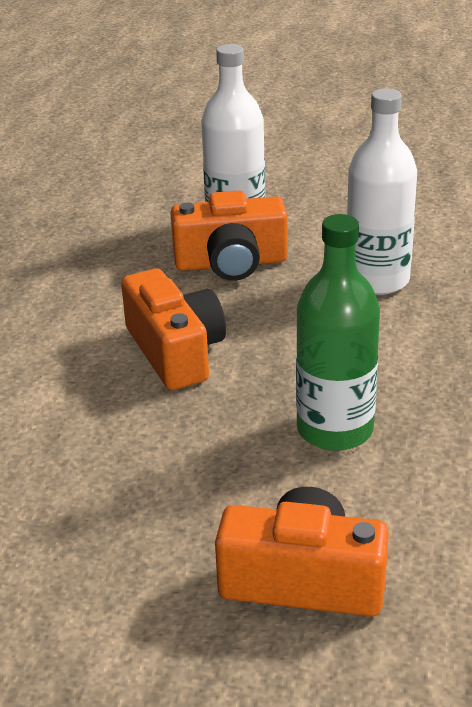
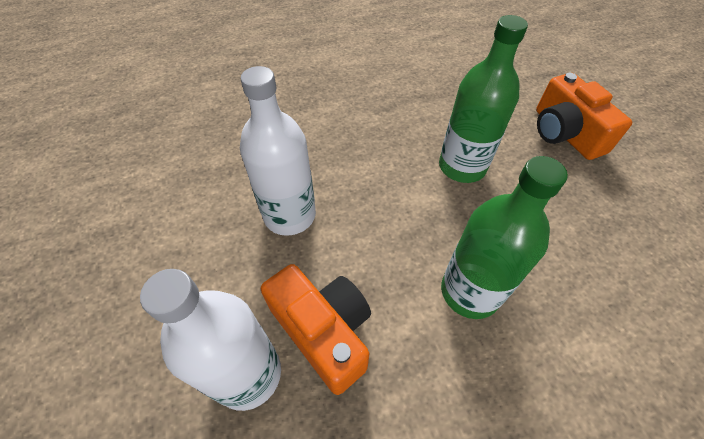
camera: 125 degrees left, 20 degrees up
(175, 351) = (470, 292): orange camera -> green bottle

